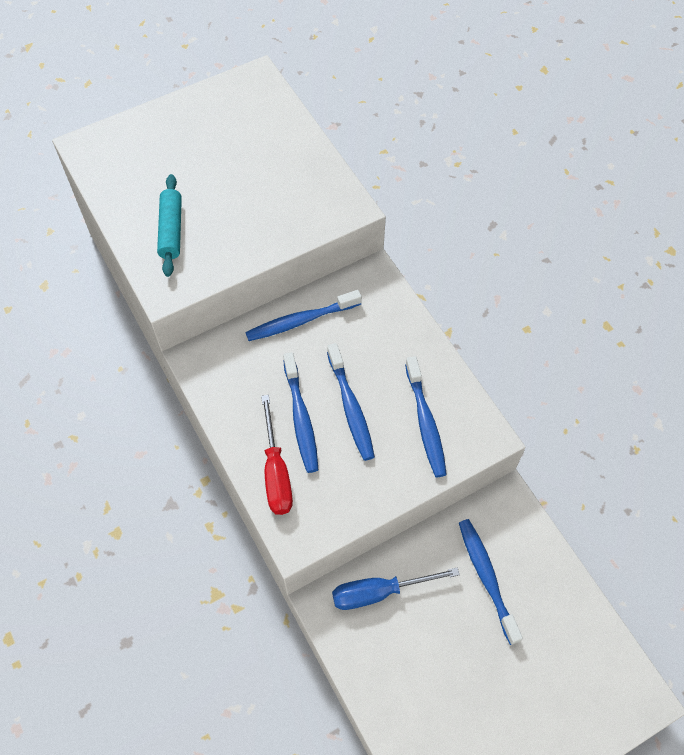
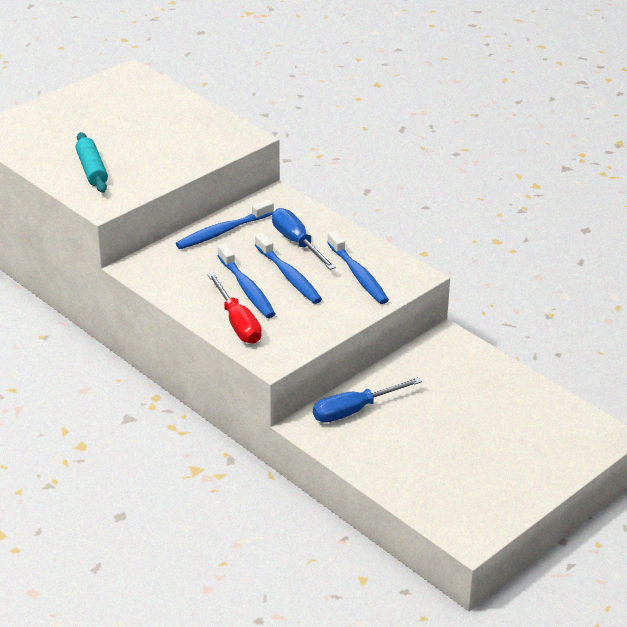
camera: 15 degrees left, 25 degrees down
(374, 355) = (297, 243): none -> blue screwdriver
(486, 577) = (446, 386): blue toothbrush -> none

